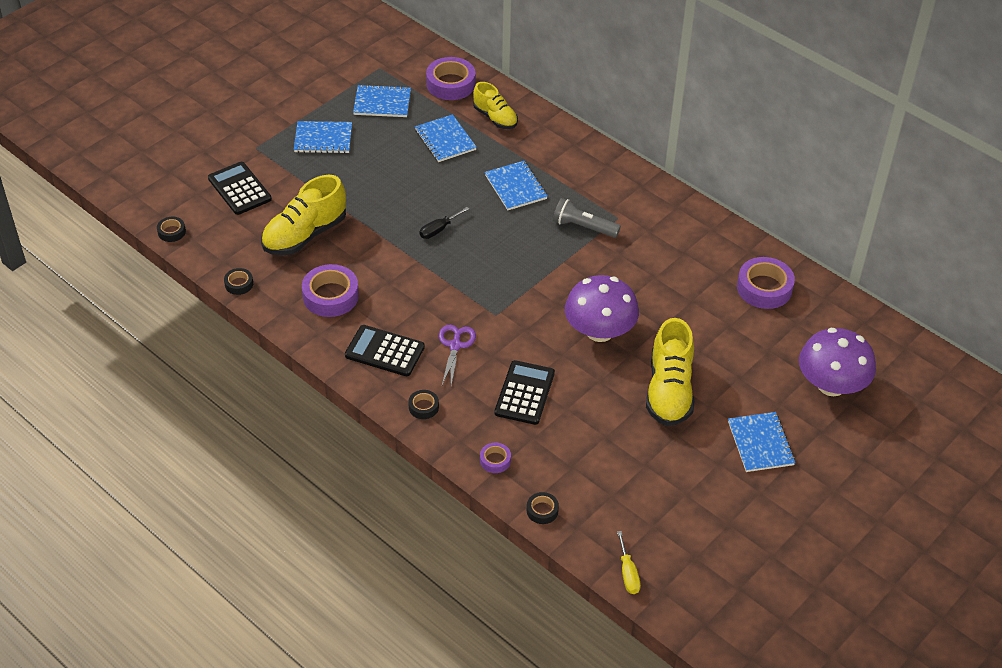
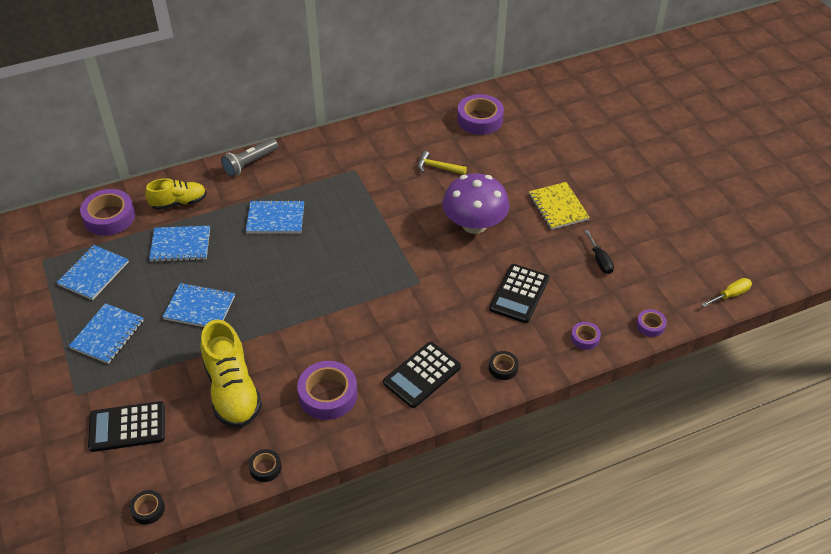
camera: 65 degrees left, 0 degrees up
(439, 229) = (293, 287): black screwdriver -> black screwdriver (600, 260)
(455, 345) = (441, 322): purple scissors -> none
(524, 393) = (519, 294): black calculator -> black calculator turned 105 degrees counterclockwise
(542, 510) = (650, 325): black tape -> purple tape
(583, 227) = (352, 193): grey flashlight -> grey flashlight (250, 163)
(628, 573) = (730, 295): yellow screwdriver -> yellow screwdriver turned 45 degrees counterclockwise
(664, 278) = (438, 167): none -> yellow hammer
(669, 391) = (558, 207): yellow shoe -> yellow notebook
(760, 443) = (631, 177): blue notebook -> blue notebook (199, 308)
(831, 385) = (591, 122): purple mushroom -> none

